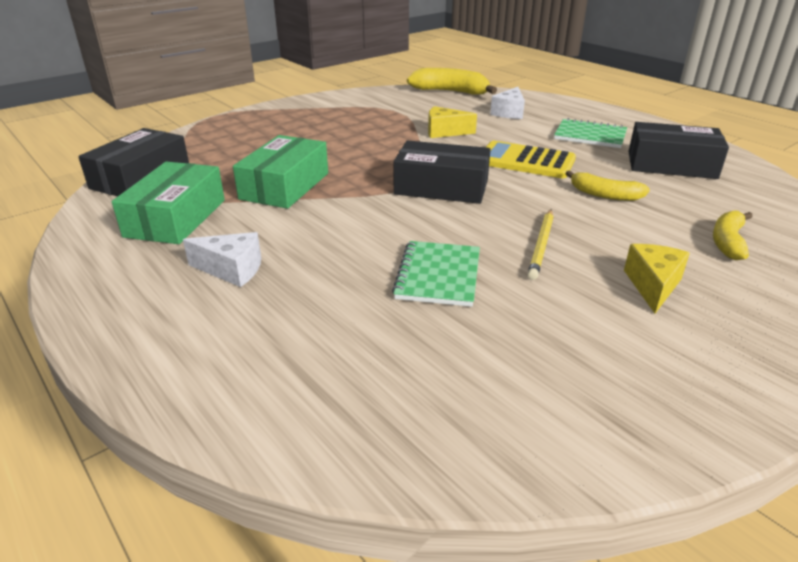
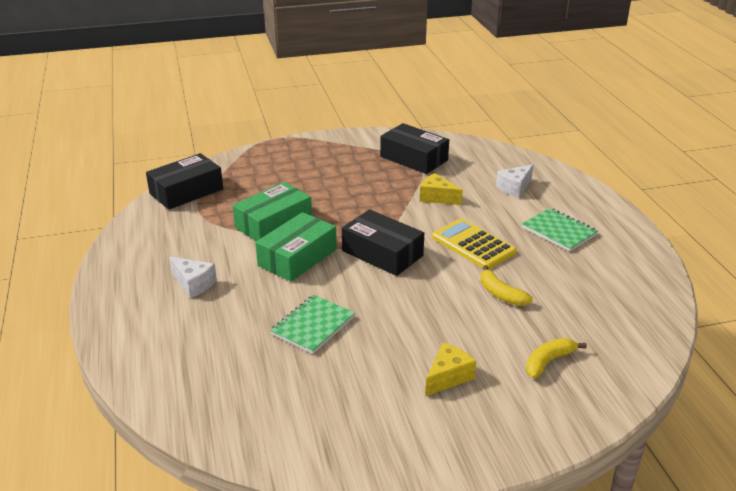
camera: 25 degrees right, 0 degrees up
(176, 218) = (187, 233): green box -> green box (297, 257)
(451, 92) = (487, 150): yellow banana -> none
(541, 245) = (404, 323): yellow pencil -> none
(671, 165) = (595, 280): black box -> black box (414, 158)

